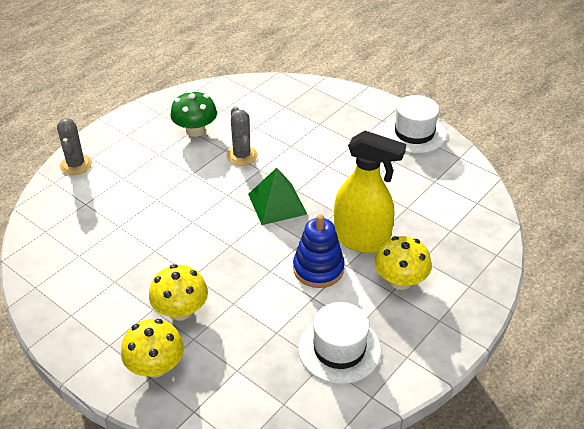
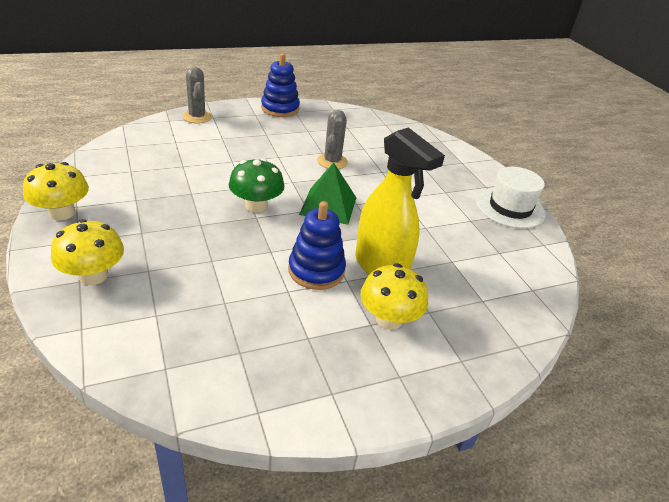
camera: 25 degrees right, 5 degrees down
(76, 165) = (197, 117): grey cactus -> grey cactus turned 45 degrees counterclockwise
(143, 116) = (280, 108): none -> blue stacking toy
(181, 310) = (162, 244): yellow mushroom -> yellow mushroom (62, 213)
(195, 130) = (311, 131): green mushroom -> green mushroom (256, 205)
(339, 349) = (269, 348): white hat -> none

